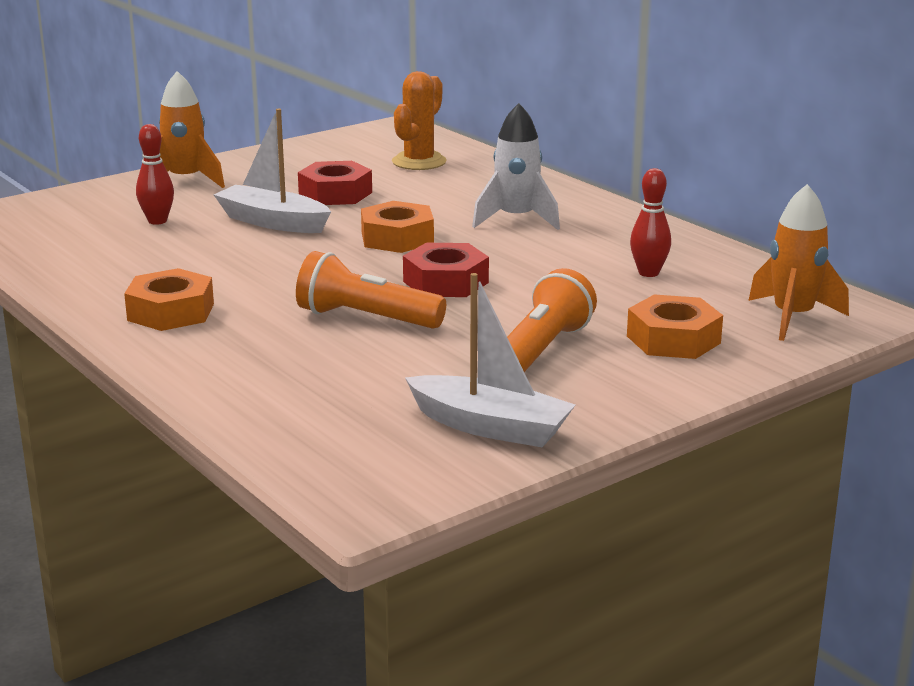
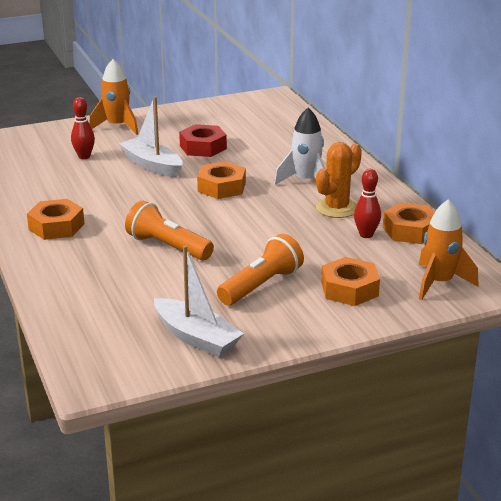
camera: 15 degrees right, 5 degrees up
(419, 162) = (270, 127): orange cactus -> orange cactus (337, 208)
(445, 282) = (232, 225): red nut -> none
(706, 262) = (410, 230): none -> orange nut

